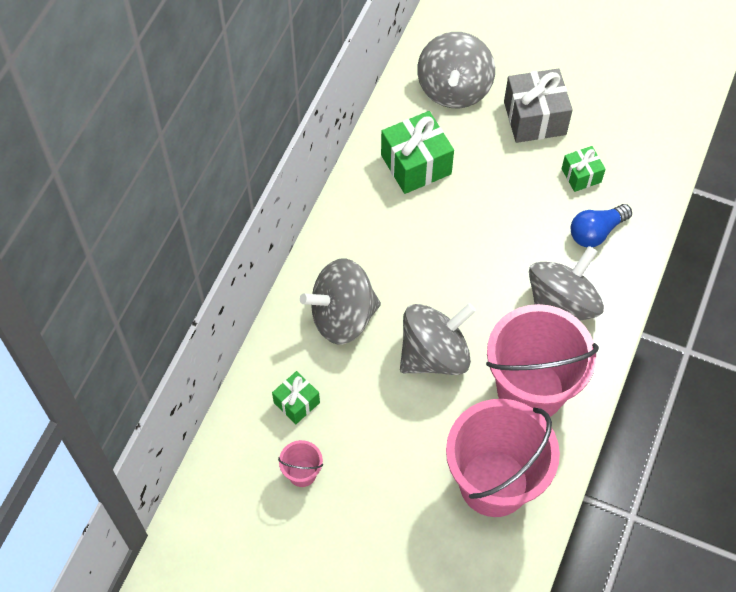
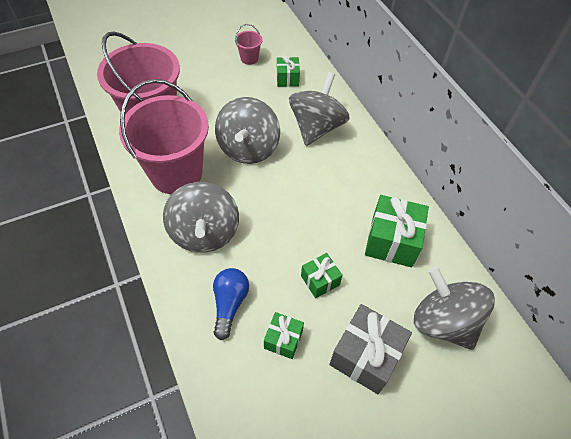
camera: 130 degrees right, 5 degrees down
(508, 188) = (320, 280): none -> green gift

